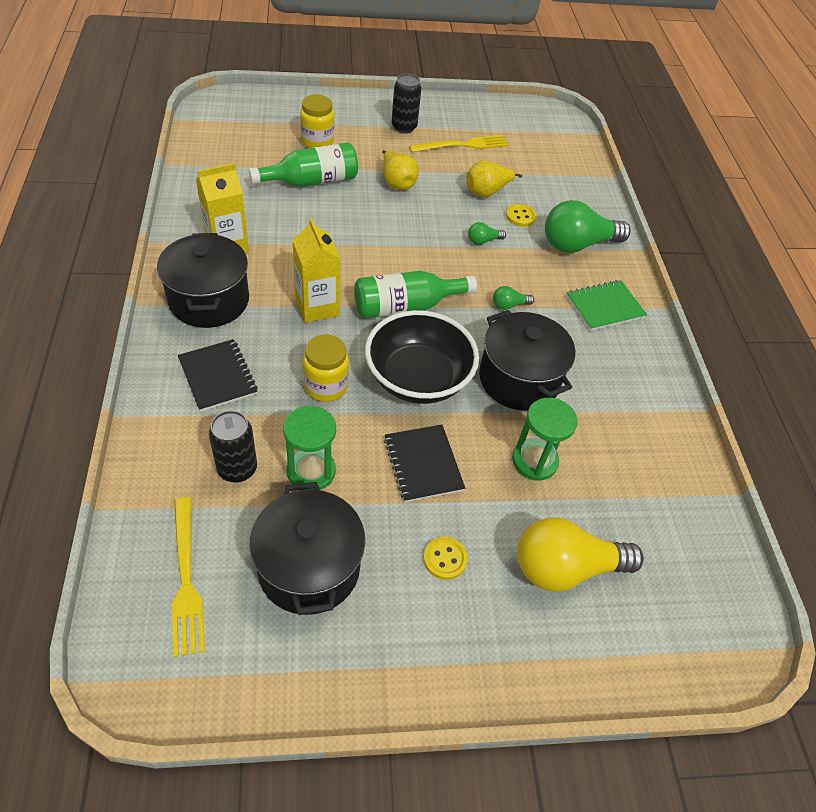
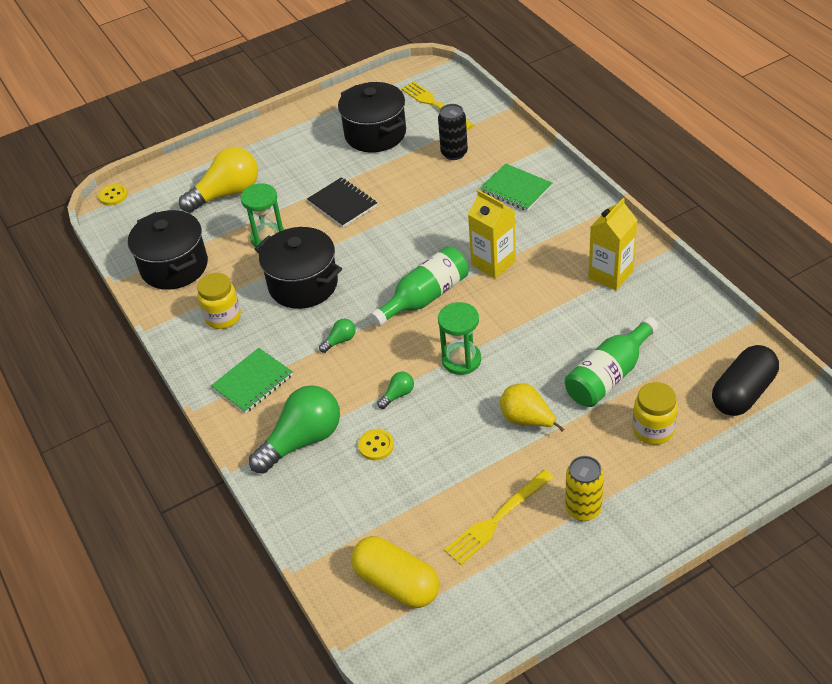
camera: 165 degrees right, 5 degrees down
(209, 300) = (576, 229): black pot -> black pot (174, 266)
(218, 376) = (516, 189): black notebook -> green notebook
(234, 132) = (743, 393): none -> black capsule
(311, 471) = (409, 171): green hourglass -> green hourglass (461, 360)
(326, 386) = (440, 216): yellow jar -> yellow jar (223, 317)
(404, 127) = (583, 509): black can -> yellow can
(418, 379) = (379, 250): black bowl -> none
(445, 559) = (301, 168): yellow button -> yellow button (113, 196)
(486, 192) = (428, 460): yellow pear -> none
(547, 145) = (396, 583): none -> yellow capsule

